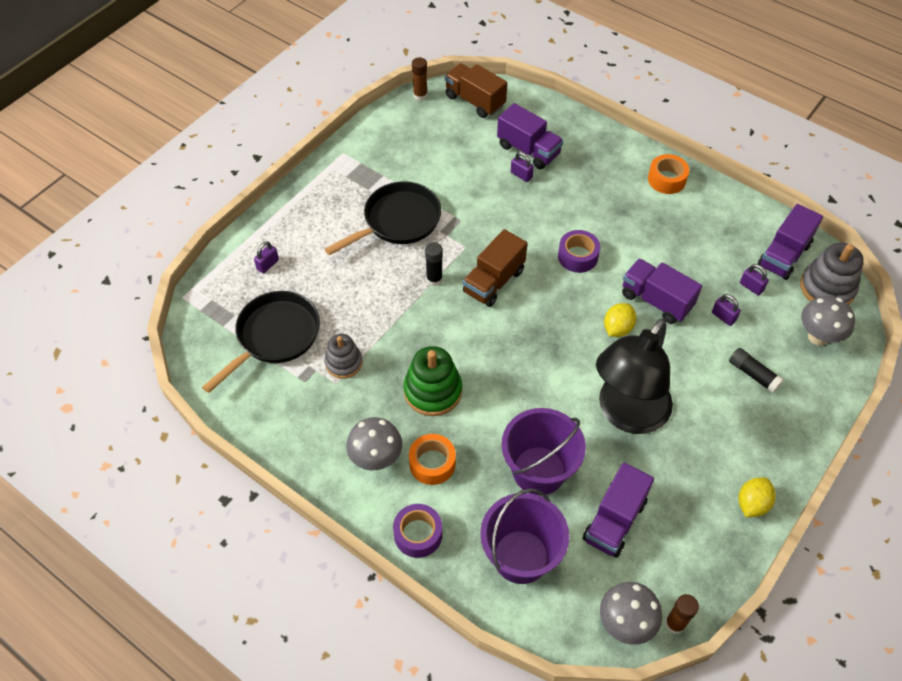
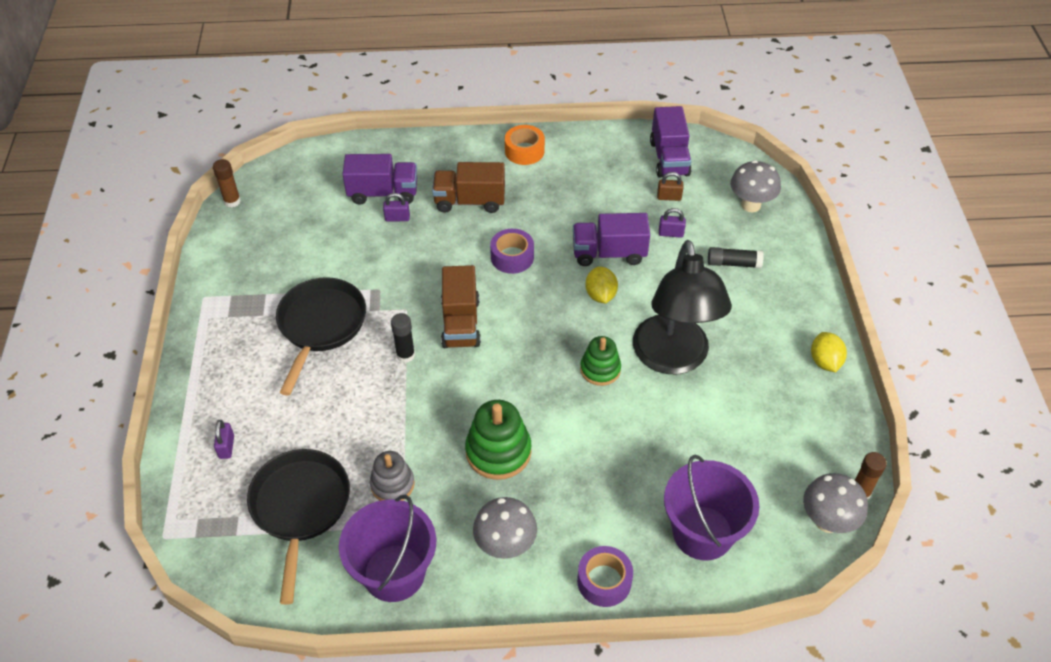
camera: 40 degrees left, 5 degrees down
(432, 463) = (558, 513): orange tape -> none
(475, 101) = (291, 178): brown truck -> brown truck (469, 201)
(539, 470) = (649, 453): purple bucket -> purple bucket (394, 573)
(562, 384) = (600, 369): none -> green stacking toy
(614, 521) = (744, 449): purple truck -> none
(751, 287) = (669, 197): purple padlock -> brown padlock
(827, 288) = (722, 164): grey stacking toy -> none

